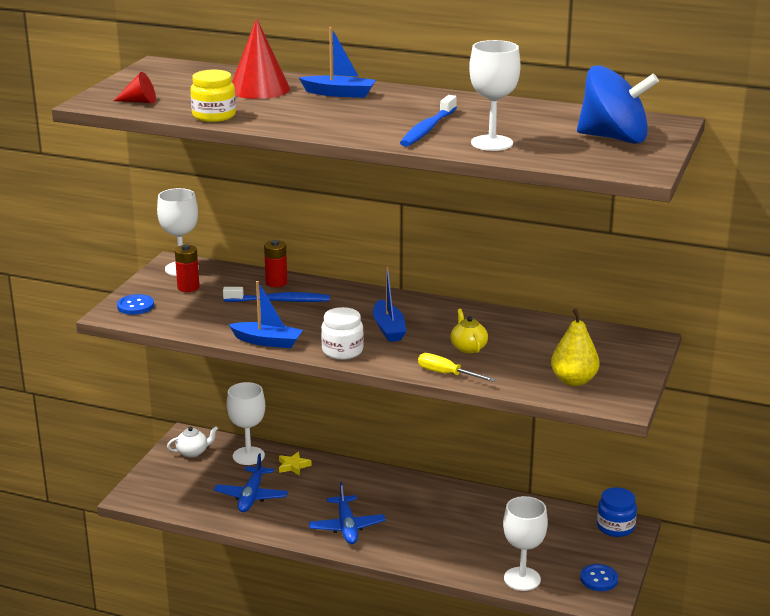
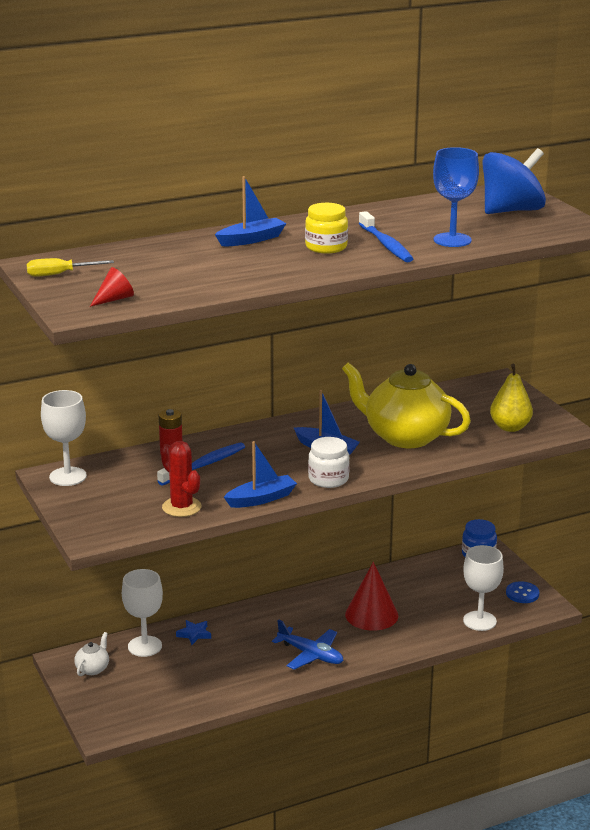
camera: 45 degrees left, 0 degrees up
(135, 306) = (96, 523): blue button -> none
(188, 287) = (107, 488): red battery -> none
(206, 322) = (181, 507): none -> red cactus
(214, 116) = (209, 289): yellow jar -> yellow jar (326, 247)
(251, 496) = (201, 674): blue plane -> none
(259, 89) = (180, 256): red cone -> red cone (371, 615)
(293, 466) = (194, 634): yellow star -> blue star
(446, 374) = (428, 461): yellow screwdriver -> yellow screwdriver (59, 274)
(468, 347) = (405, 436): yellow teapot -> yellow teapot, size x2.42
(492, 143) = (452, 240): white goblet -> blue goblet

